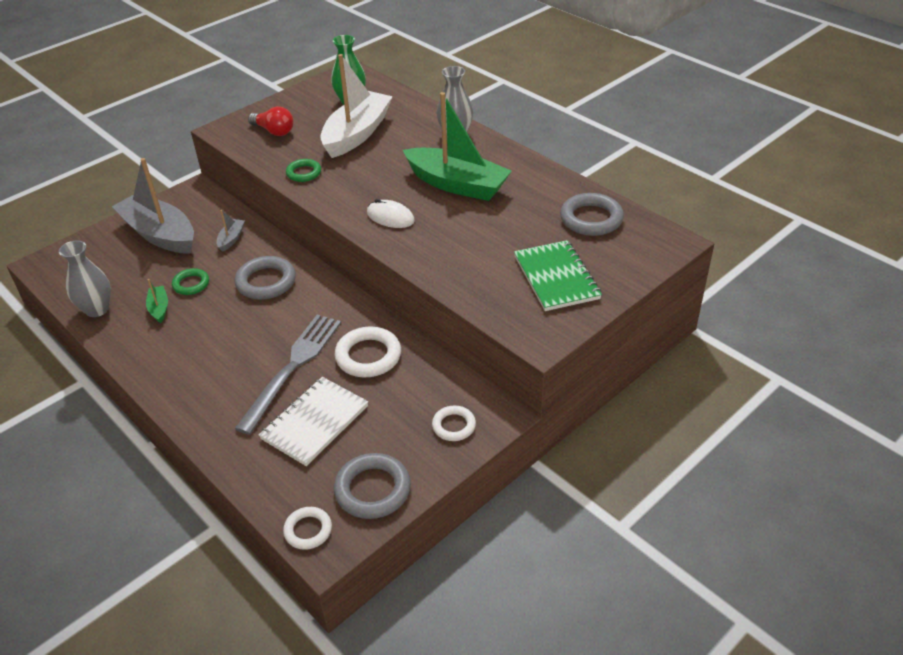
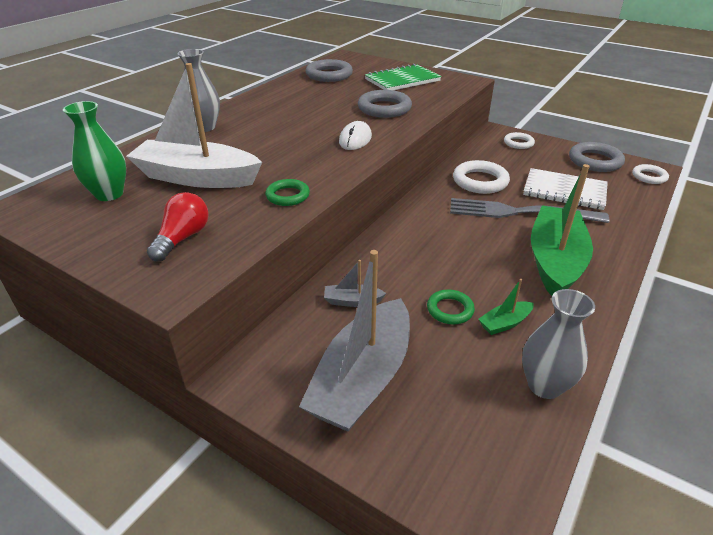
camera: 105 degrees left, 5 degrees down
(266, 282) = (418, 254): grey ring -> grey ring (384, 108)
(457, 184) = (294, 118): green boat -> green boat (555, 261)

